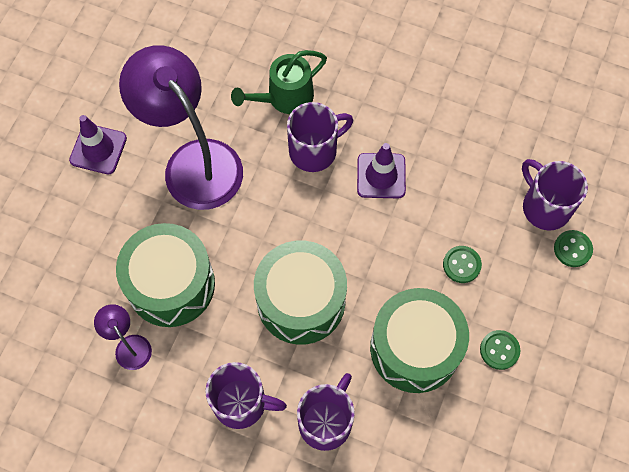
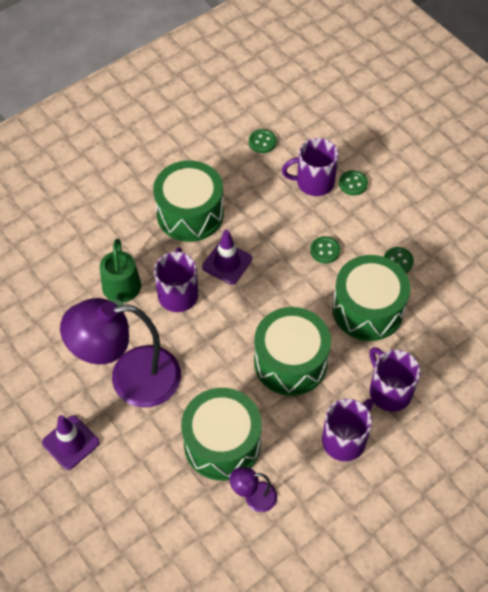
camera: 60 degrees left, 10 degrees down
(418, 107) = (190, 213): none -> green drum
(561, 126) = (262, 142): none -> green button

